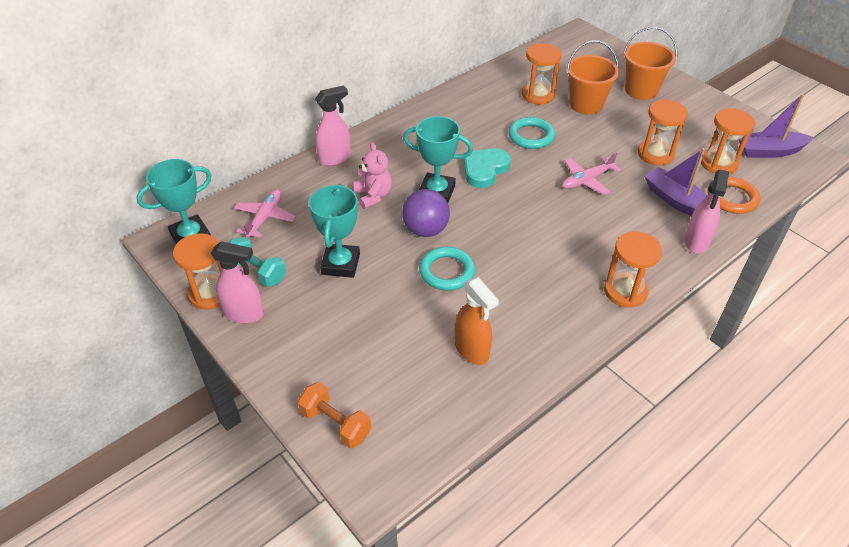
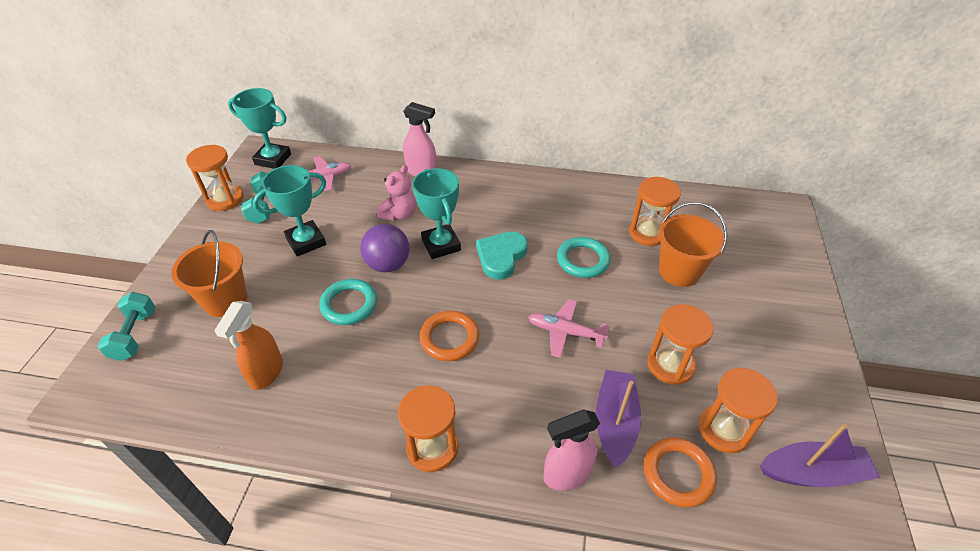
camera: 50 degrees right, 0 degrees up
(244, 314) = (216, 226): pink spray bottle -> none
(335, 423) = (135, 335): orange dumbbell -> turquoise dumbbell
(484, 170) = (501, 256): turquoise heart -> turquoise heart turned 60 degrees counterclockwise
(537, 235) = (449, 338): none -> orange ring
(641, 90) = (760, 299): orange bucket -> orange bucket (225, 300)
(770, 151) = (812, 472): purple boat -> purple boat turned 135 degrees clockwise

